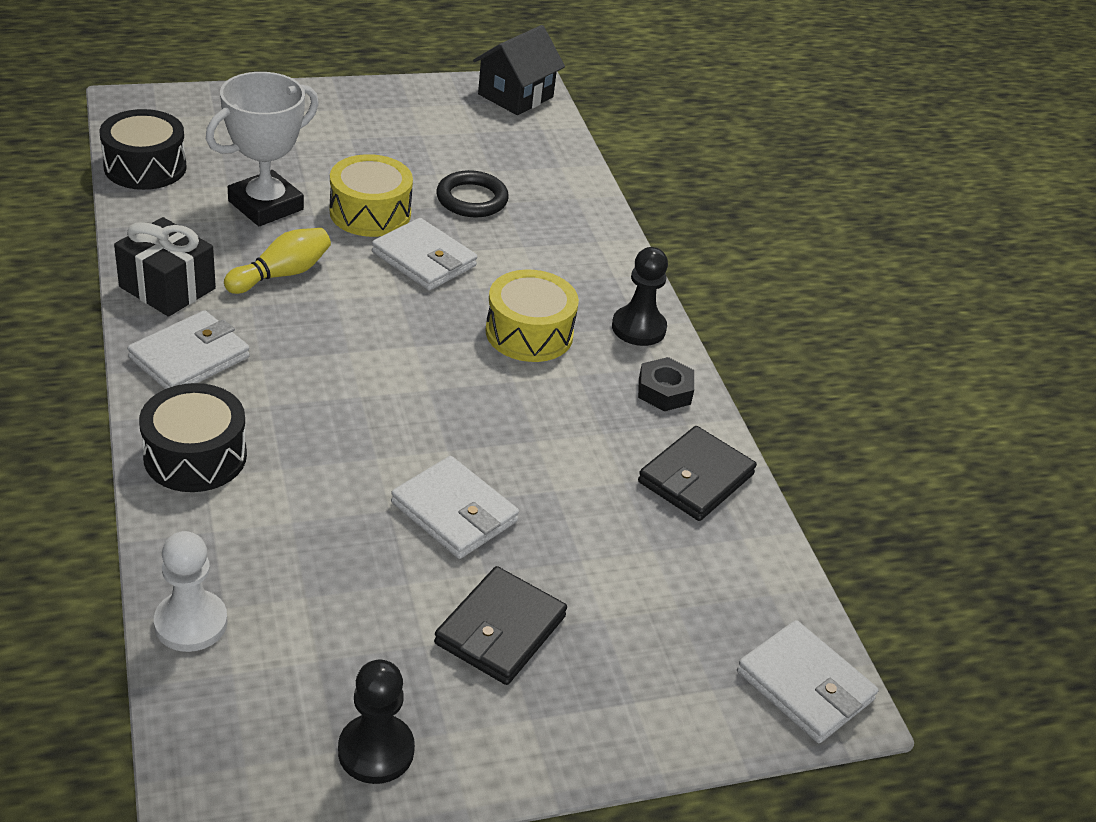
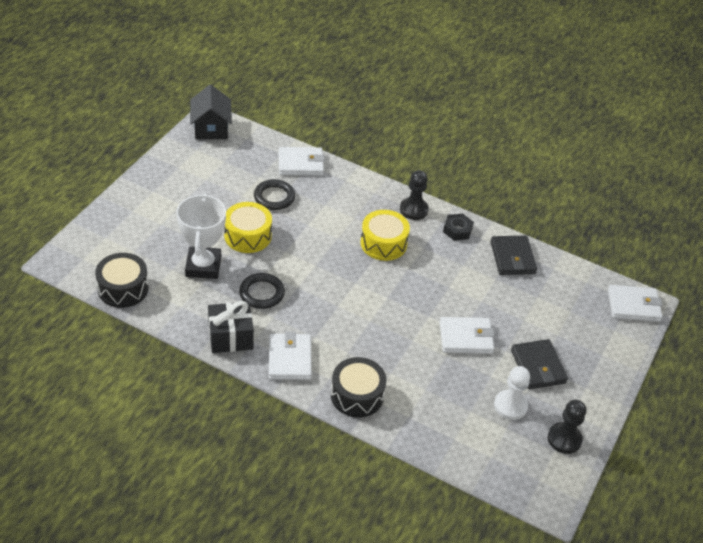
camera: 45 degrees left, 5 degrees up
(191, 623) = (454, 454): white pawn -> white pawn (510, 406)
(281, 274) = (262, 293): yellow bowling pin -> black ring
(424, 259) = (300, 241): white wallet -> white wallet (300, 164)

